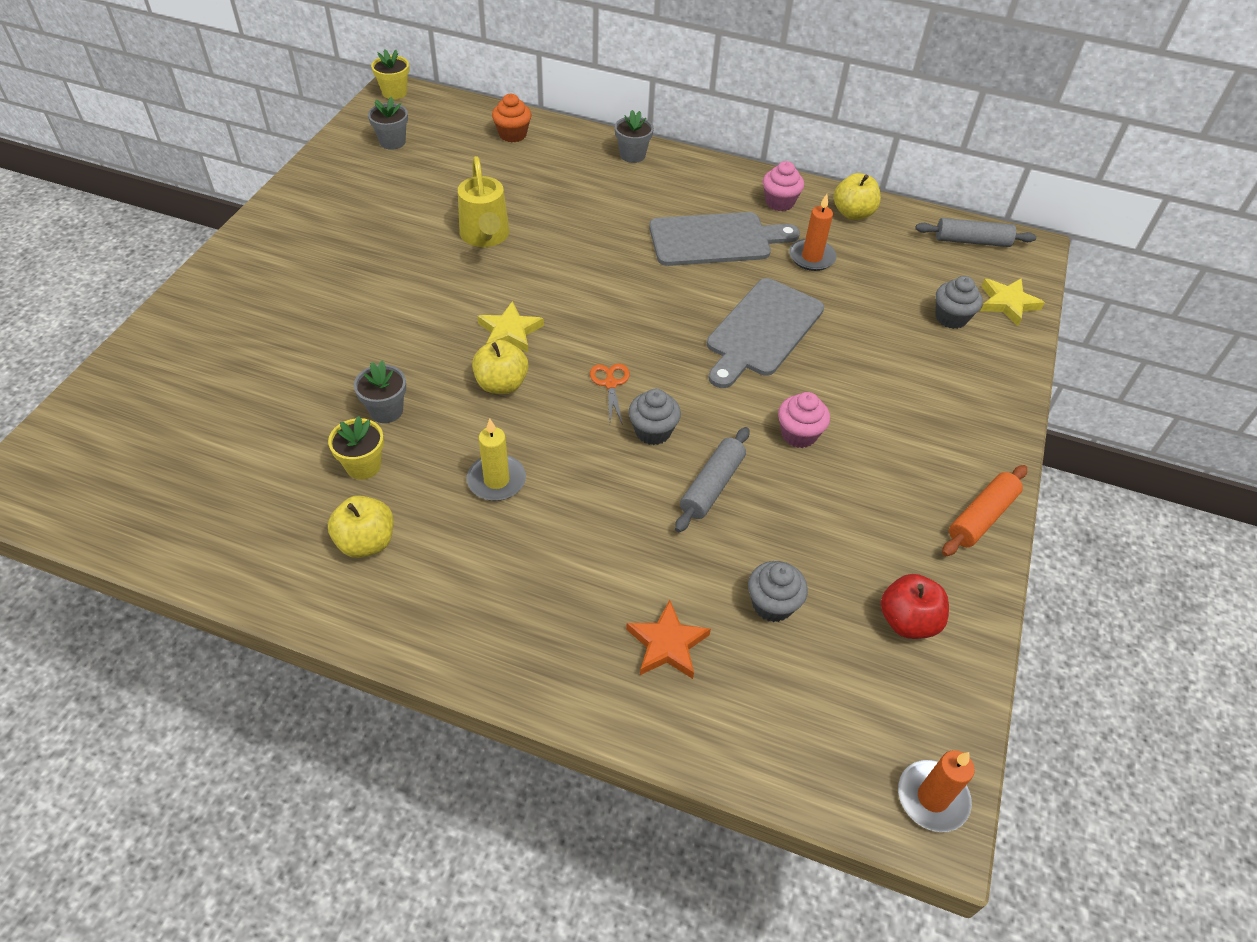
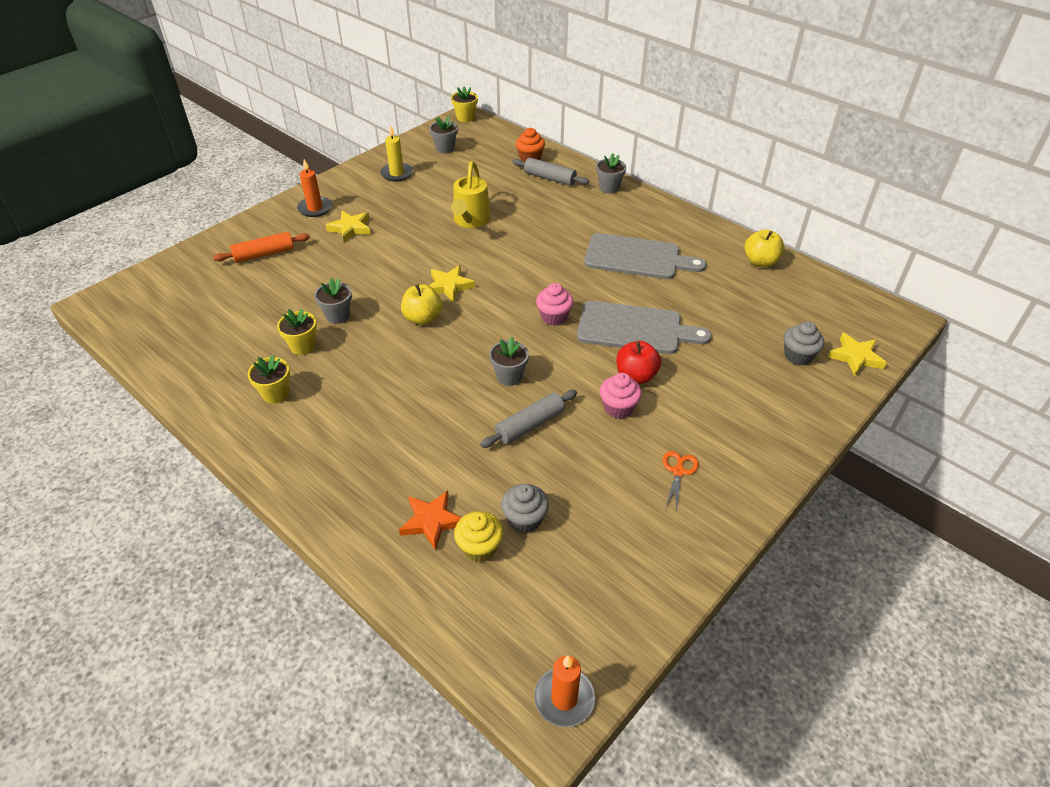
camera: 25 degrees right, 5 degrees down
(329, 283) = (350, 228): none -> yellow star
(366, 542) = (276, 394): yellow apple -> yellow flower pot
(496, 480) = (381, 379): yellow candle -> yellow candle (397, 173)
(610, 384) = (498, 337): orange scissors -> orange scissors (678, 471)
(653, 431) = (509, 376): grey cupcake -> grey flower pot
(741, 657) = (479, 547): none -> yellow cupcake
(762, 331) = (634, 328): grey cutting board -> grey cutting board turned 135 degrees counterclockwise
(779, 202) = (704, 242): pink cupcake -> pink cupcake (554, 317)
(811, 257) = (706, 286): orange candle -> orange candle (315, 208)
(907, 621) = (623, 565): red apple -> red apple (636, 376)
(972, 241) = (852, 303): grey rolling pin -> grey rolling pin (550, 178)
(981, 517) = (732, 509): orange rolling pin -> orange rolling pin (264, 254)

